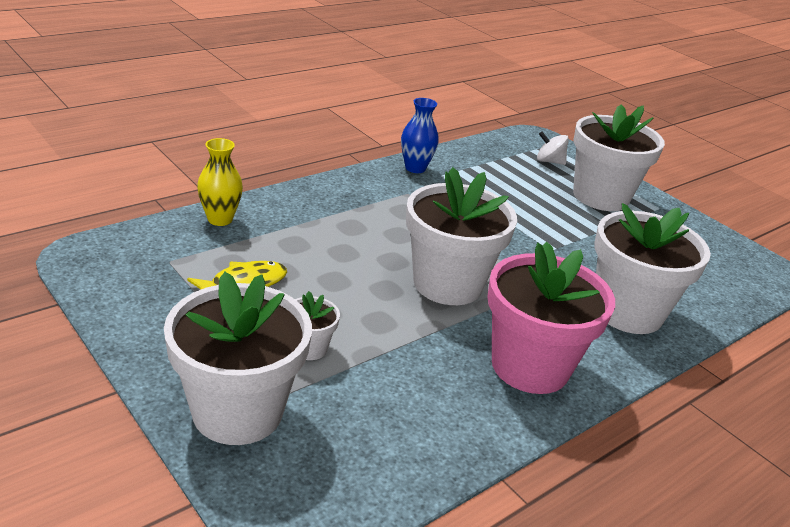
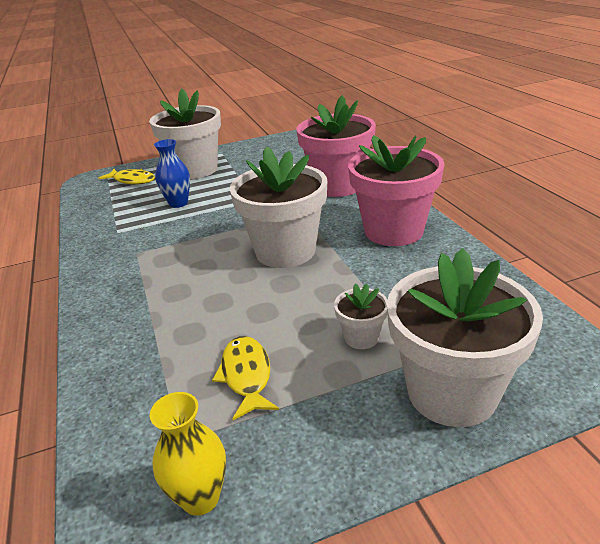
camera: 65 degrees left, 0 degrees up
(220, 219) = (109, 389): yellow vase -> yellow vase (200, 498)
(415, 168) = (95, 244): blue vase -> blue vase (178, 203)
(549, 161) = (132, 180): white spinning top -> yellow fish
(627, 311) = (338, 185): white flower pot -> pink flower pot

